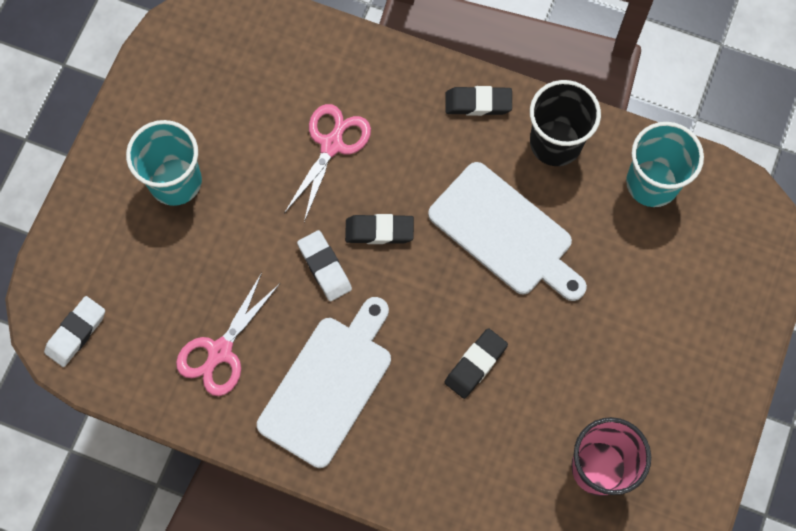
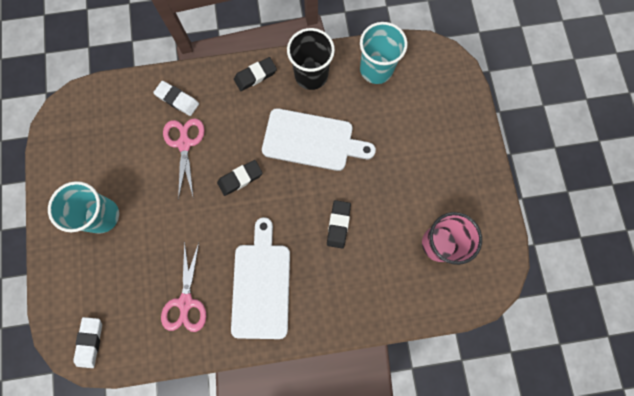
camera: 30 degrees left, 5 degrees up
(325, 267) = (220, 217): white eraser -> white eraser (177, 99)

